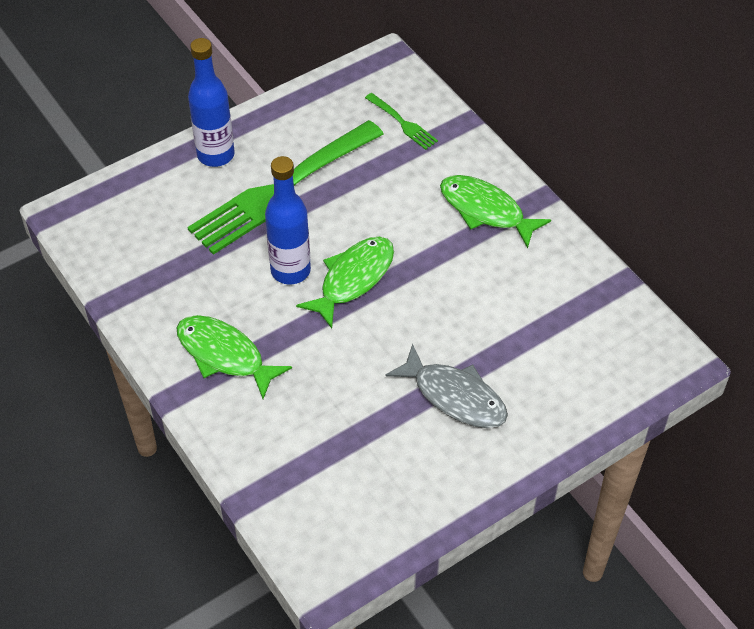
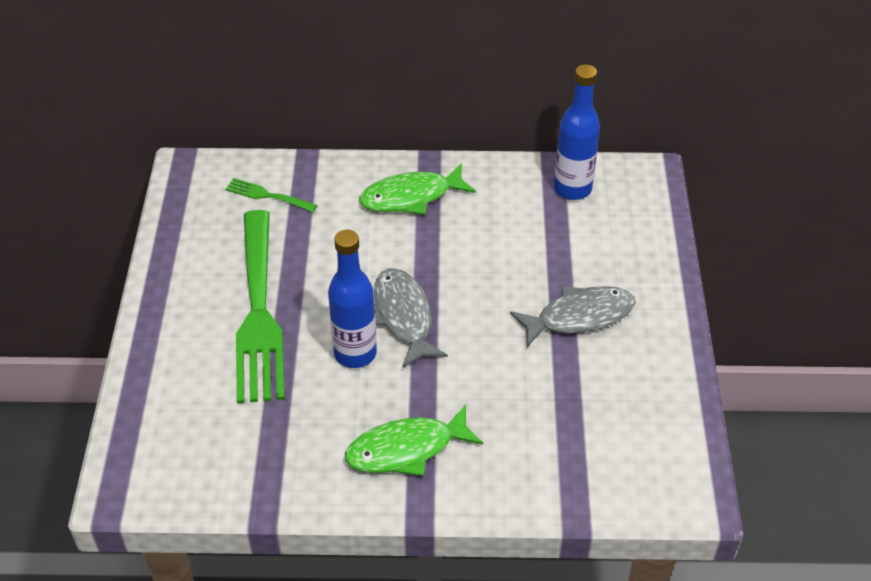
camera: 55 degrees left, 5 degrees down
(216, 155) = (169, 337): blue bottle -> blue bottle (572, 189)
(353, 279) = (403, 316): green fish -> grey fish
(402, 123) = (267, 195): green fork -> green fork turned 150 degrees counterclockwise

